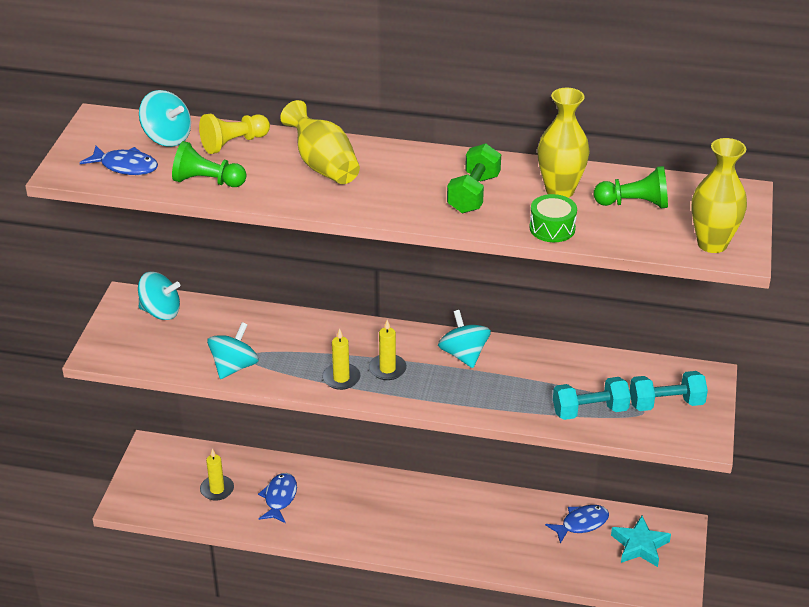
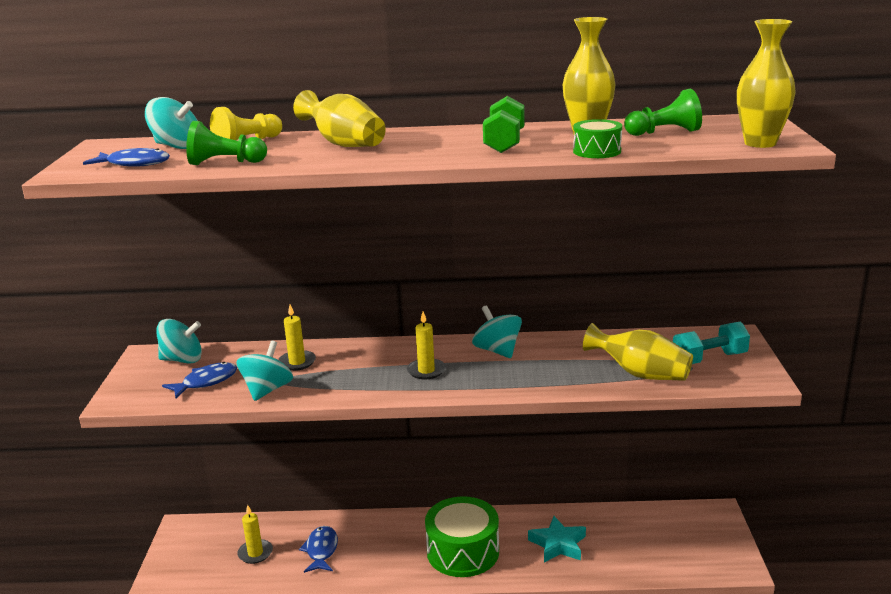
camera: 10 degrees left, 15 degrees down
(341, 378) = (381, 384): yellow candle -> yellow candle (297, 362)
(414, 524) = (463, 551): none -> green drum
(581, 524) = (624, 524): blue fish -> blue fish (206, 382)
(590, 411) = (640, 374): turquoise dumbbell -> yellow vase
(639, 546) = (686, 533): turquoise star -> turquoise star (558, 544)

